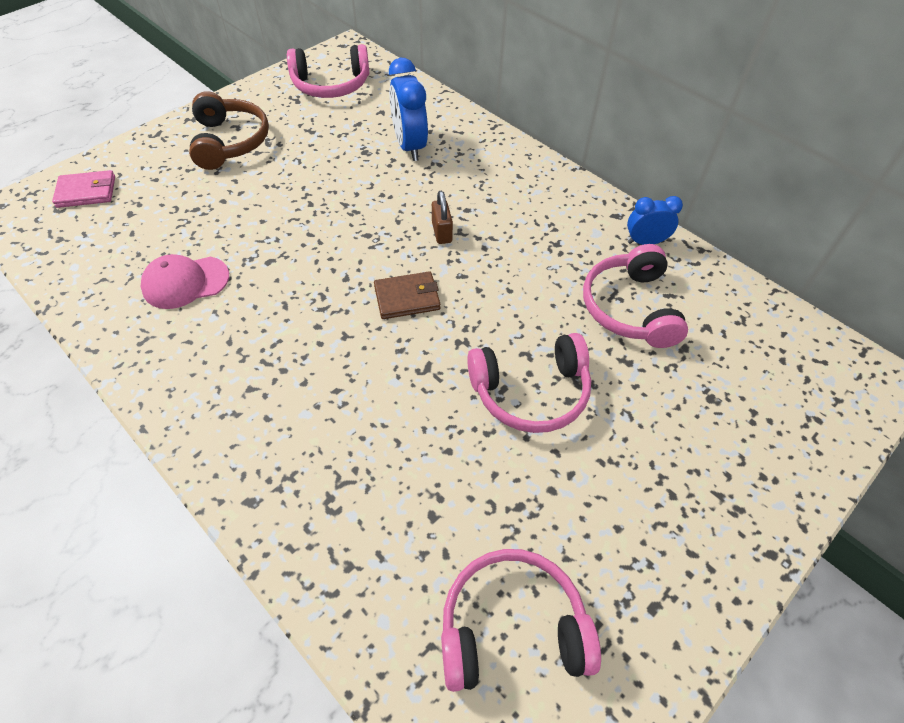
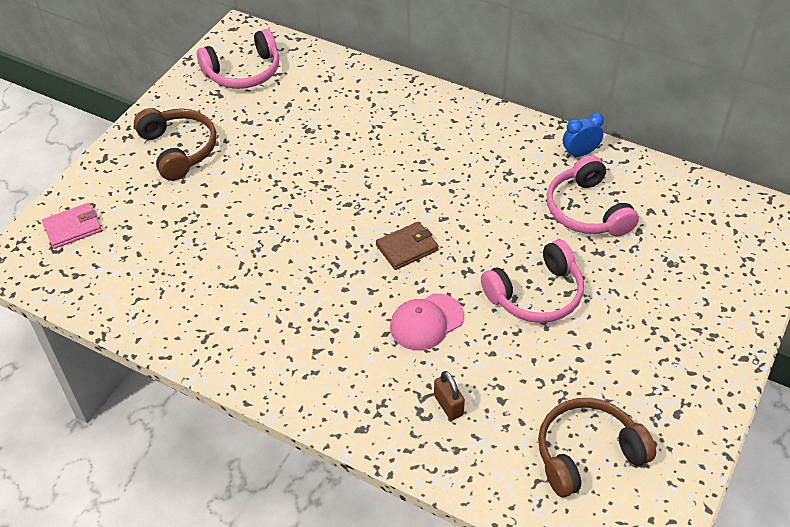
camera: 15 degrees left, 5 degrees down
(185, 282) = (213, 283): pink cap -> pink cap (426, 322)
(409, 146) = (346, 115): blue clock -> none
(442, 232) = (410, 186): brown padlock -> brown padlock (448, 405)
(512, 627) = (587, 453): pink headphones -> brown headphones

